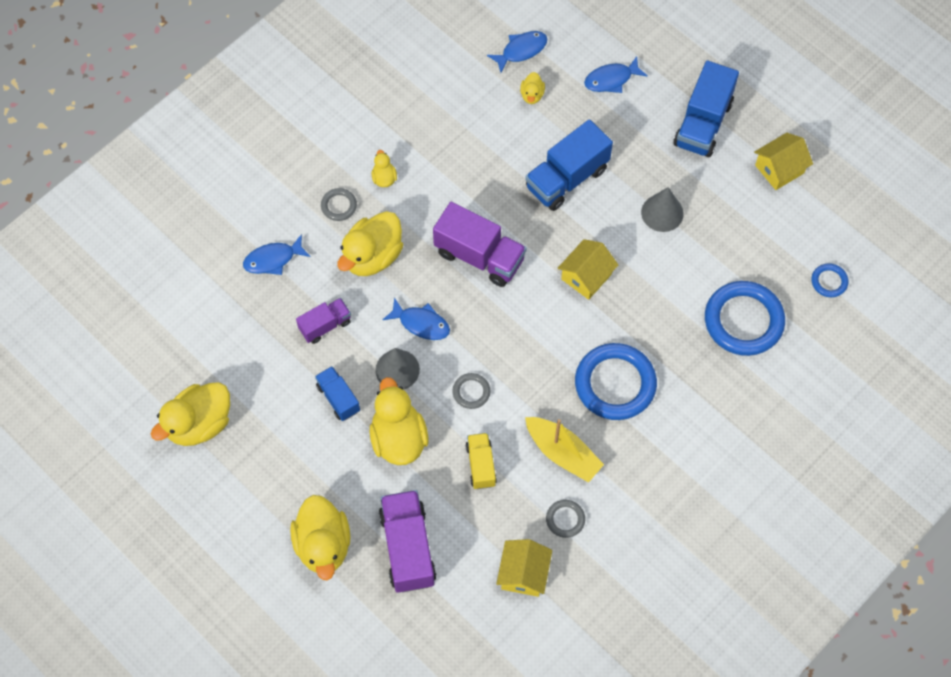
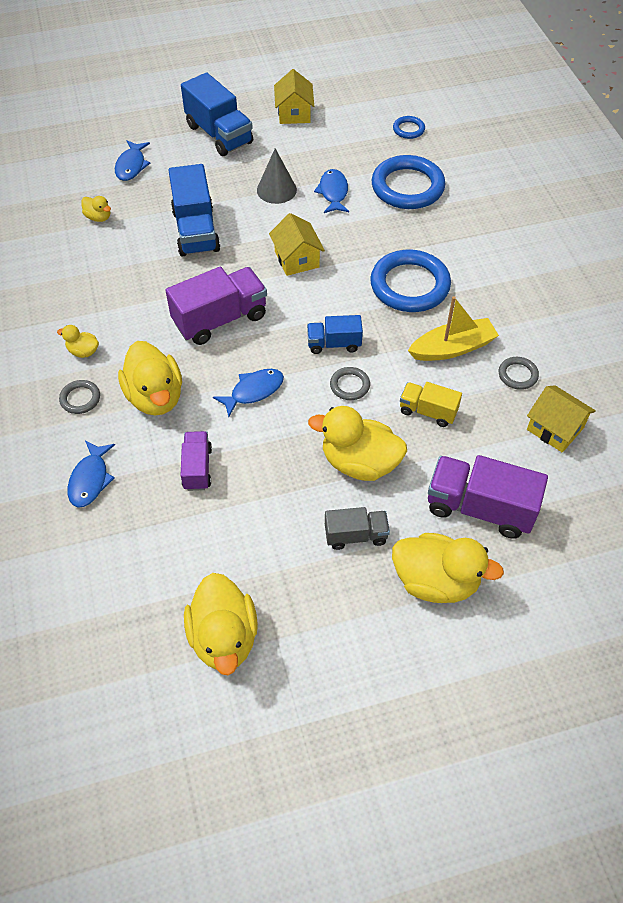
camera: 60 degrees left, 10 degrees down
(331, 469) = (356, 535): none -> grey truck
(338, 398) = (283, 493): blue truck -> blue truck (334, 344)
(397, 369) = (287, 431): grey cone -> none
(521, 50) = (51, 205): blue fish -> blue fish (333, 192)

